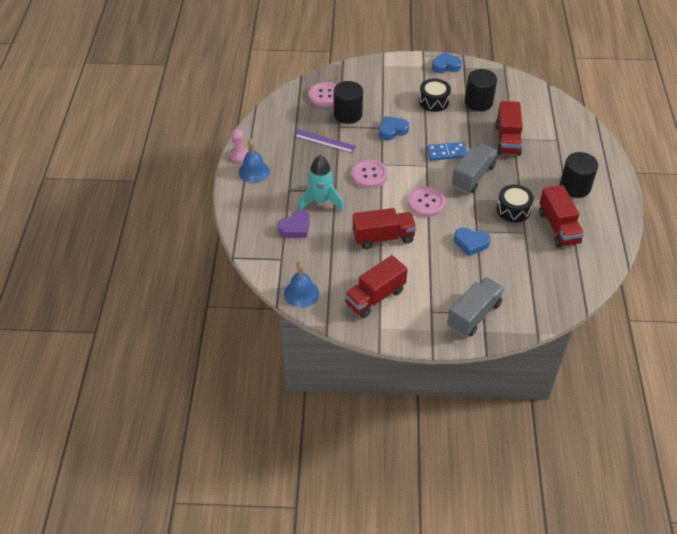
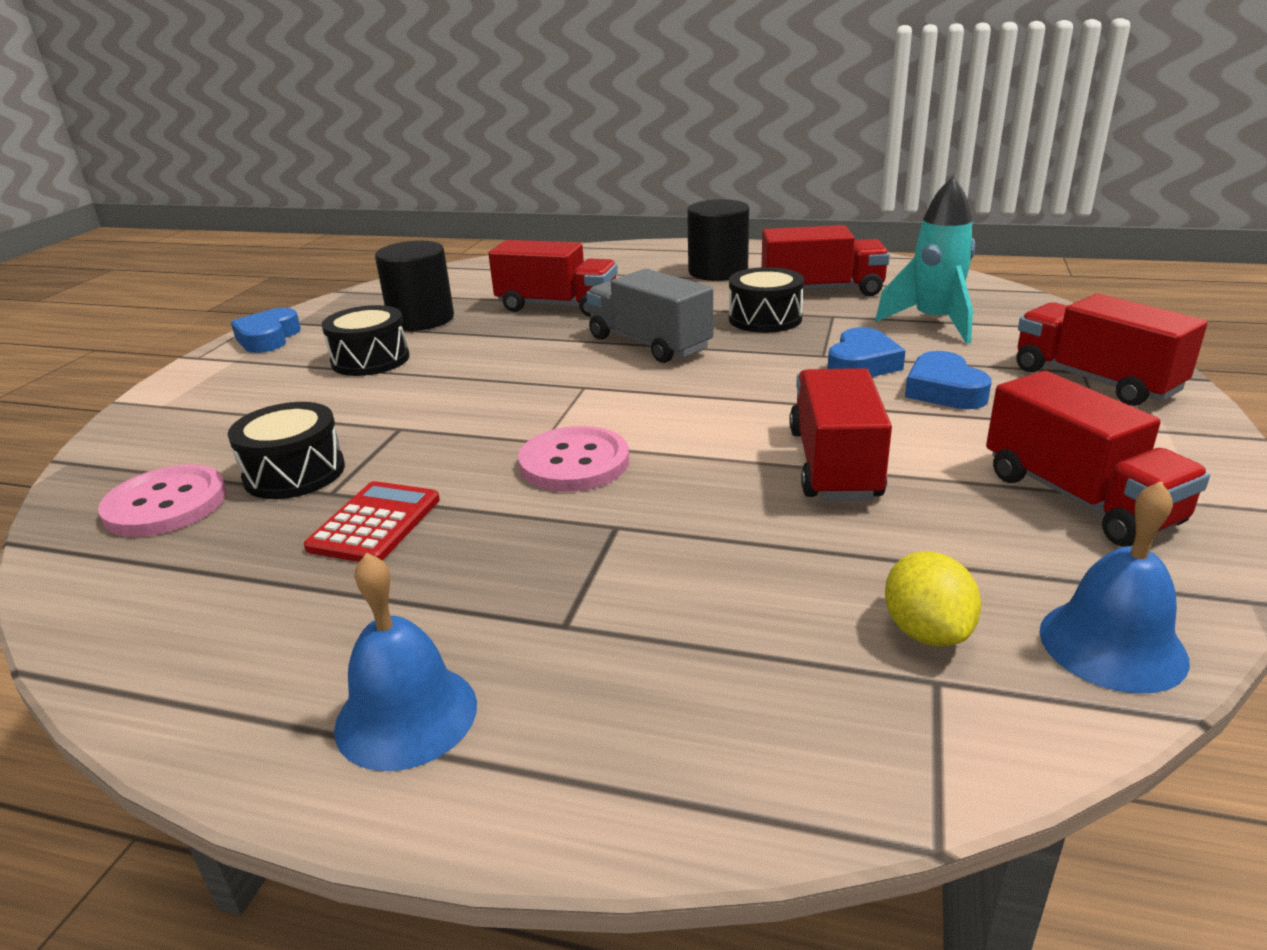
camera: 75 degrees left, 20 degrees down
(239, 155) = (273, 755): pink pawn -> none
(295, 228) = (769, 627): purple heart -> none
(299, 258) = (926, 631): none -> yellow lemon
(321, 201) = (651, 557): turquoise rocket -> turquoise rocket (934, 323)
(325, 141) = (375, 523): purple ruler -> red calculator
(348, 114) = (294, 473): black cylinder -> black drum
(392, 131) = (425, 415): blue heart -> blue heart (944, 390)
(426, 202) = (715, 398): pink button -> none
(447, 153) = (556, 362): blue domino -> none
(474, 315) = (1094, 380): grey truck -> red truck

